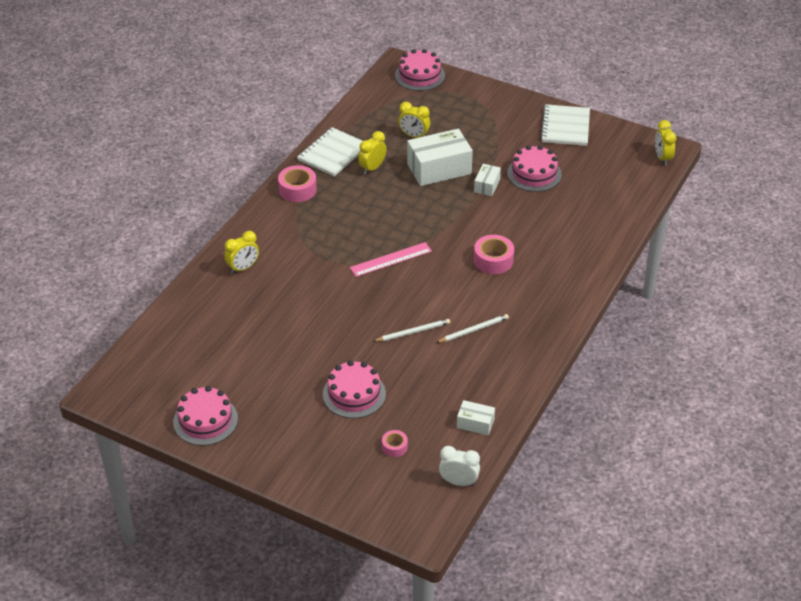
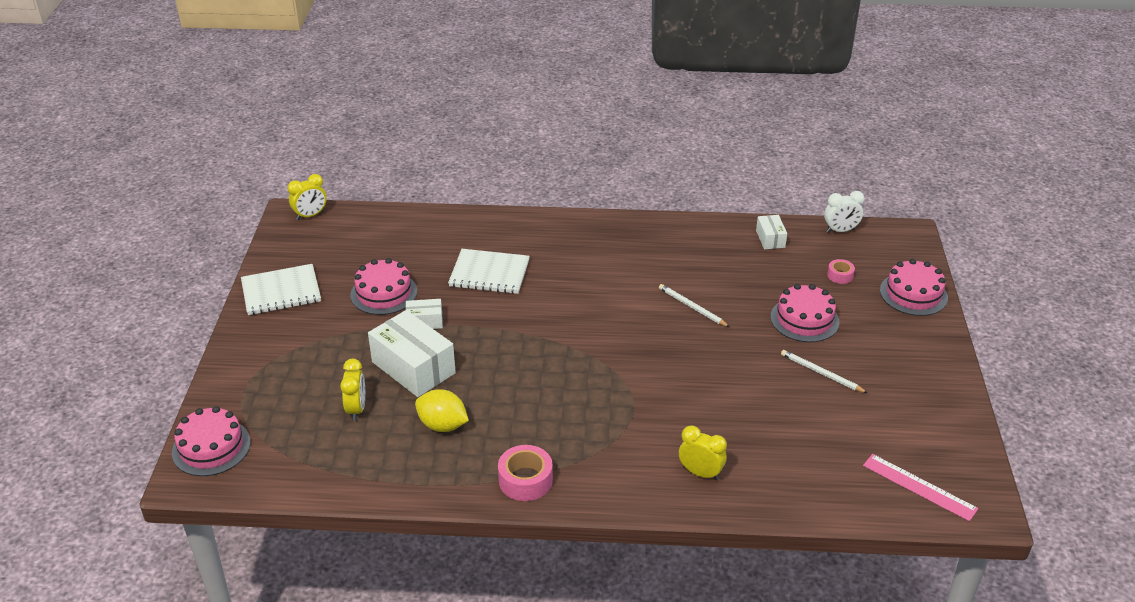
camera: 115 degrees left, 5 degrees down
(205, 420) = (934, 408): pink cake -> pink cake (913, 294)
(333, 153) = (432, 473): white notebook -> white notebook (489, 273)
(372, 168) = (442, 425): yellow clock -> yellow lemon
(391, 259) = (598, 356): pink ruler -> pink ruler (919, 487)
(458, 482) = (840, 230): white clock -> white clock turned 90 degrees counterclockwise
(474, 330) = (657, 270): white pencil -> white pencil (821, 373)
(493, 260) = (547, 284): pink tape -> none

